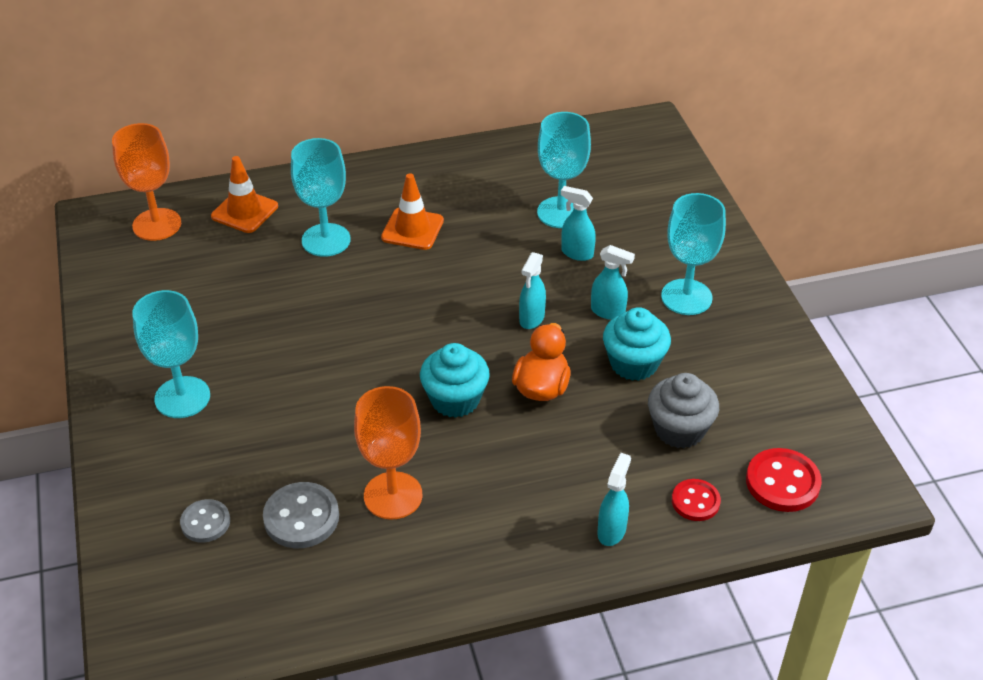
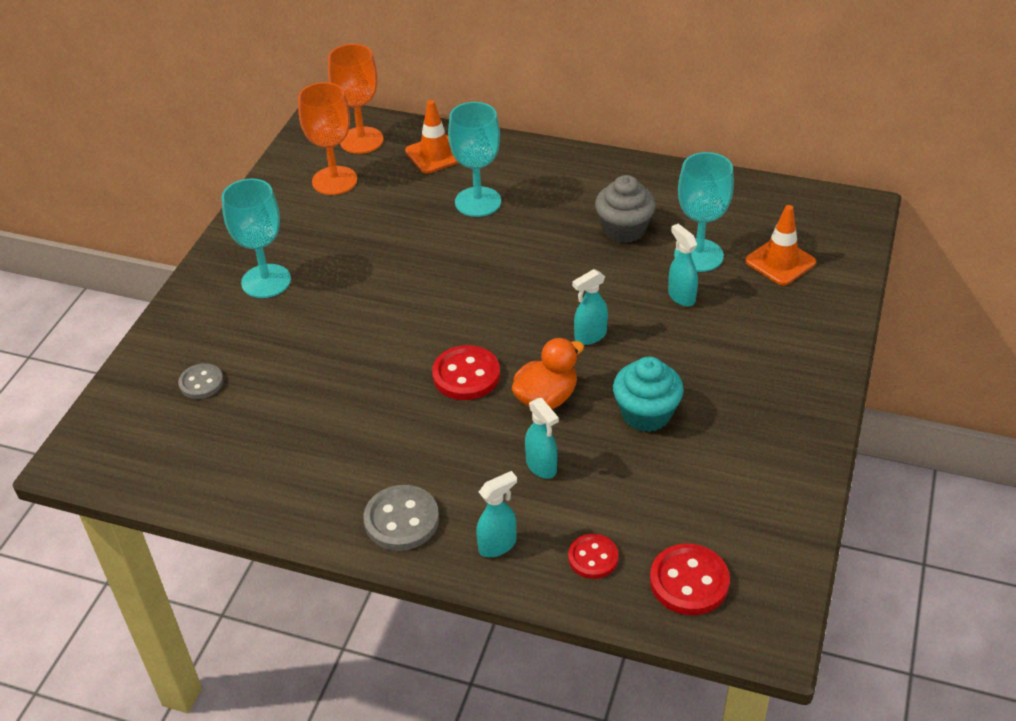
camera: 35 degrees right, 0 degrees up
(301, 517) = (269, 412): grey button -> grey button (401, 520)
(393, 495) = (350, 429): orange goblet -> orange goblet (334, 181)
(412, 229) = (556, 220): orange traffic cone -> orange traffic cone (780, 262)
(455, 399) = (466, 375): turquoise cupcake -> red button
(608, 312) = (663, 359): turquoise spray bottle -> turquoise spray bottle (541, 466)
(679, 429) = (635, 489): grey cupcake -> grey cupcake (624, 229)
(686, 297) = (749, 377): turquoise goblet -> none

